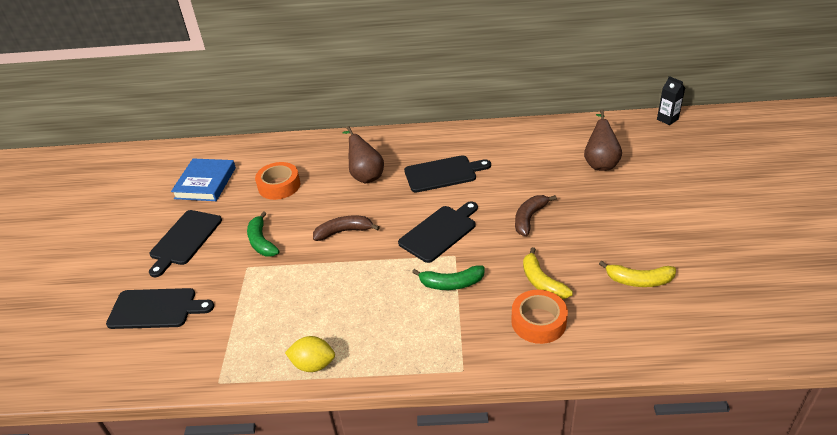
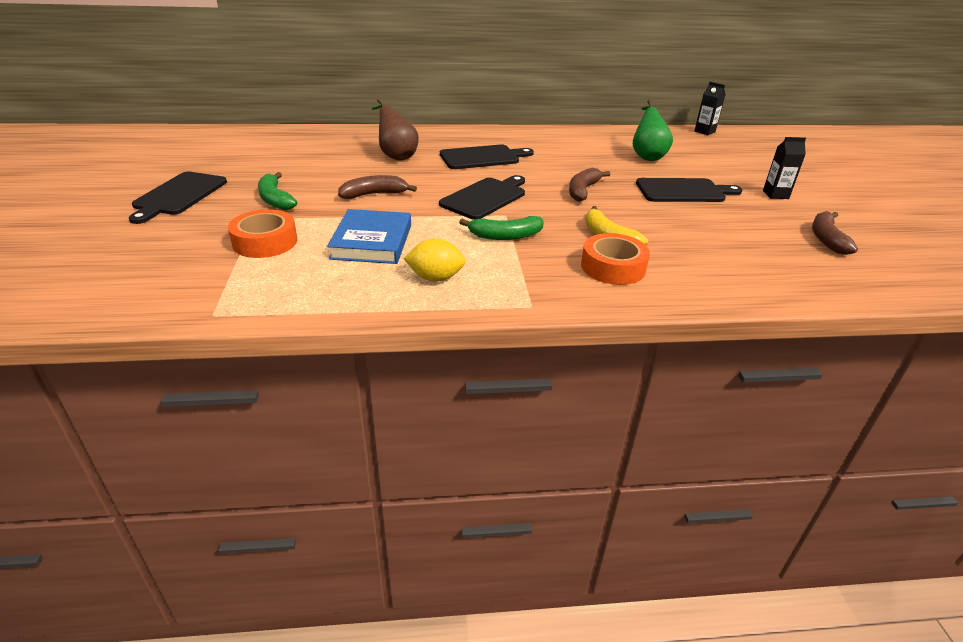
camera: 10 degrees left, 5 degrees down
(156, 309) = (134, 249): black cutting board -> black cutting board (683, 191)
(205, 183) = (208, 155): blue book -> blue book (372, 241)
(279, 186) = (296, 159): orange tape -> orange tape (265, 242)
(313, 364) = (341, 300): yellow lemon -> yellow lemon (435, 278)
(600, 163) = (647, 156): brown pear -> green pear
(639, 280) = (715, 238): yellow banana -> none
(714, 216) = (775, 194): none -> black carton
(745, 279) = (826, 239): none -> brown banana

